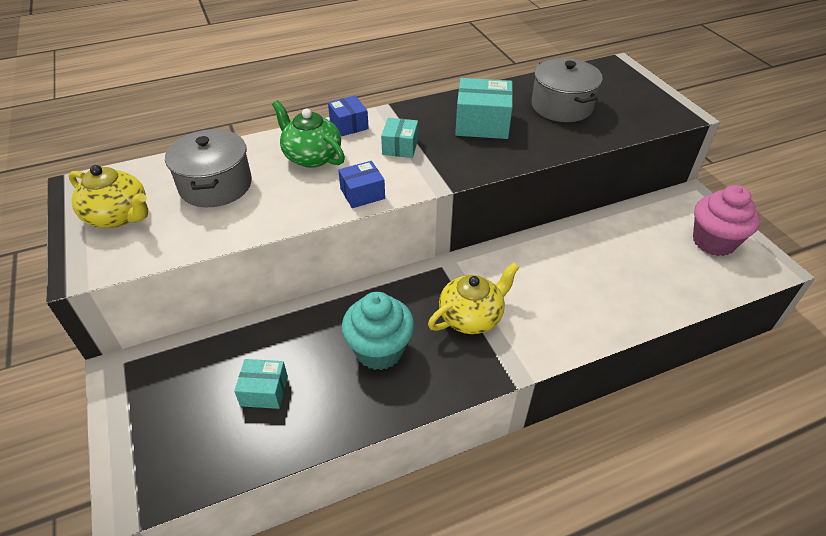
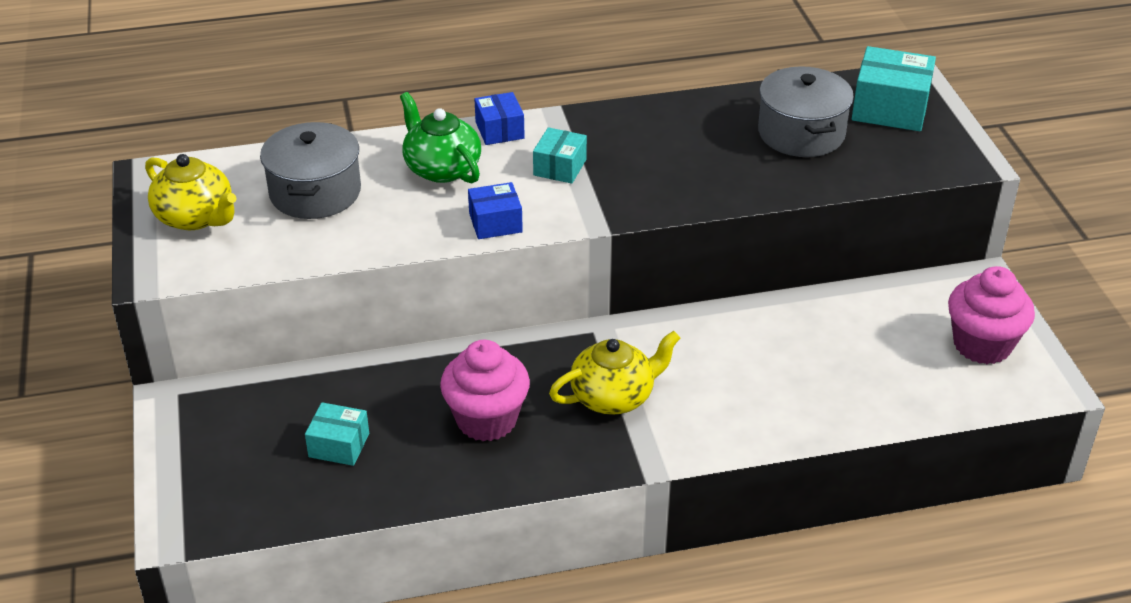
camera: 10 degrees right, 5 degrees down
(379, 350) = (486, 420): turquoise cupcake -> pink cupcake
(482, 123) = (680, 147): turquoise box -> turquoise box (890, 108)

